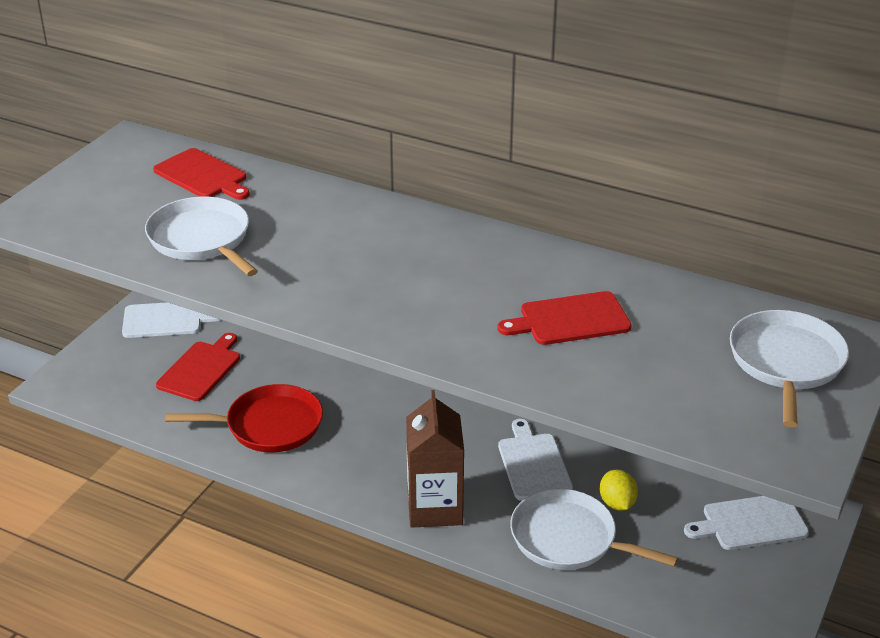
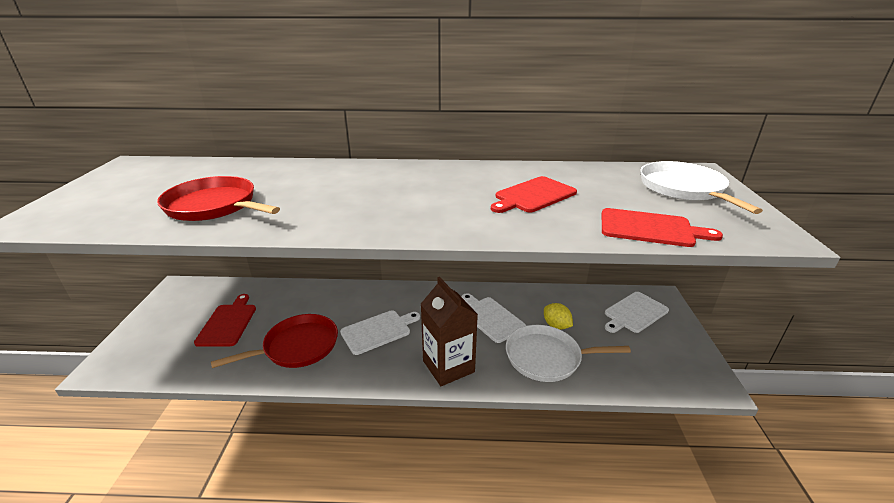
camera: 25 degrees left, 5 degrees down
(166, 320) = (189, 298): white cutting board -> white cutting board (378, 331)
(202, 175) = (199, 172): red cutting board -> red cutting board (650, 228)
(202, 239) = (215, 206): white pan -> red pan

